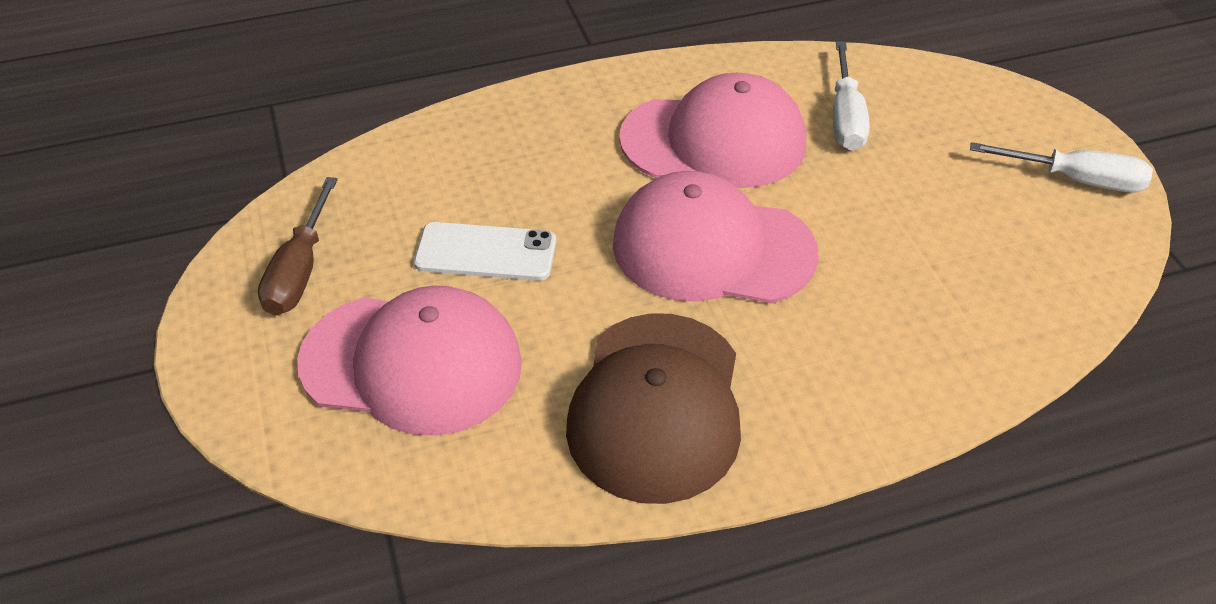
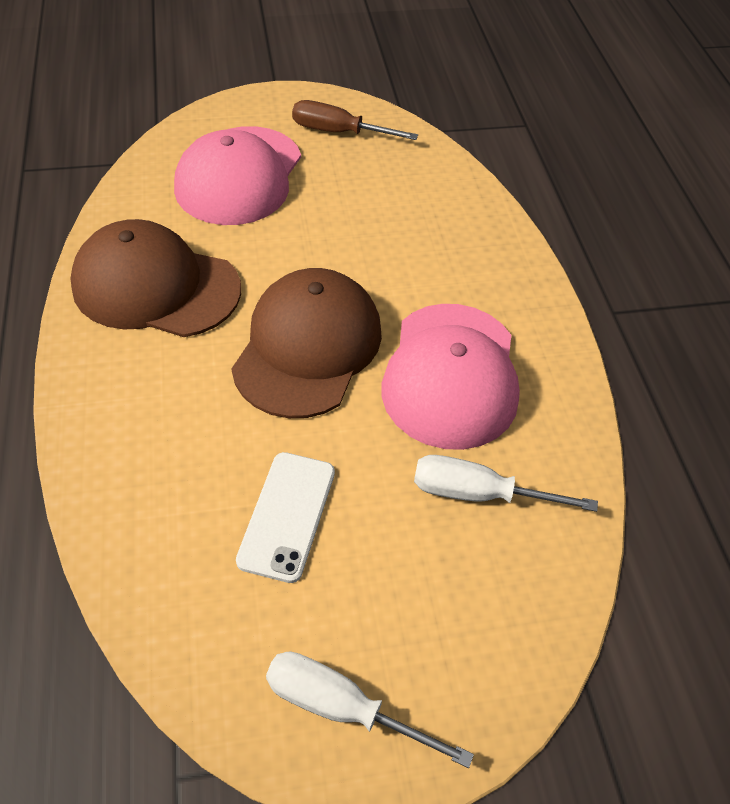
camera: 95 degrees right, 5 degrees up
(486, 252) = (335, 217): white phone -> white phone (287, 515)
(712, 248) = (308, 347): pink cap -> brown cap
(1077, 180) = (340, 707): white screwdriver -> white screwdriver turned 90 degrees clockwise

